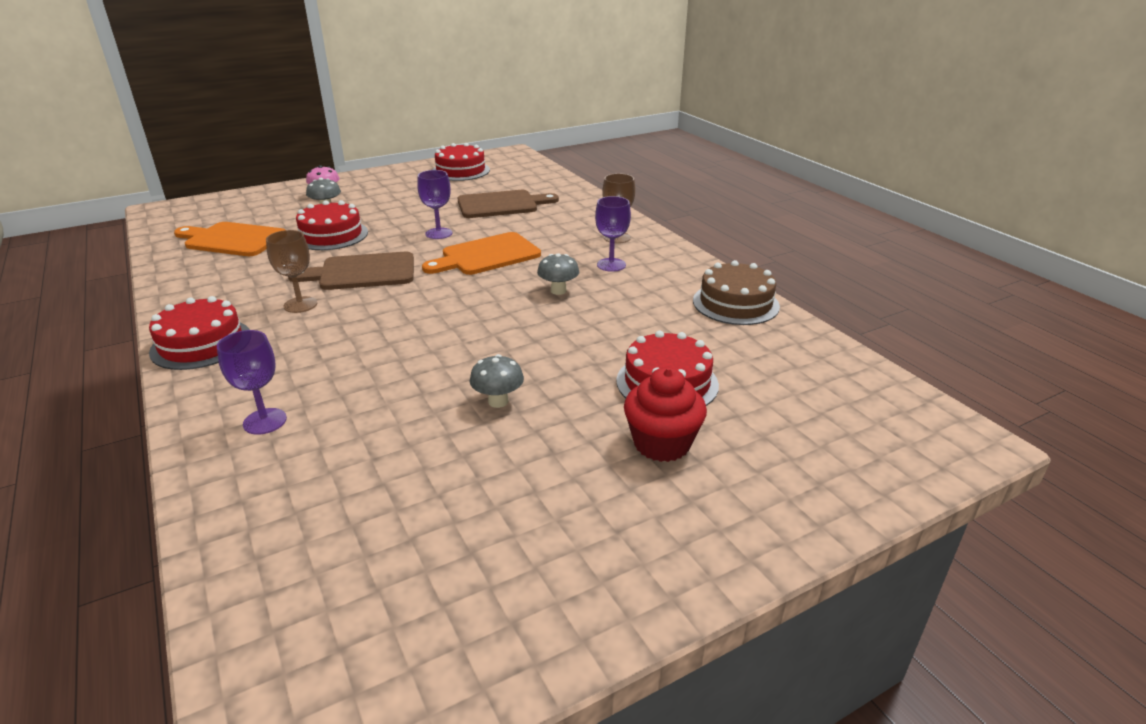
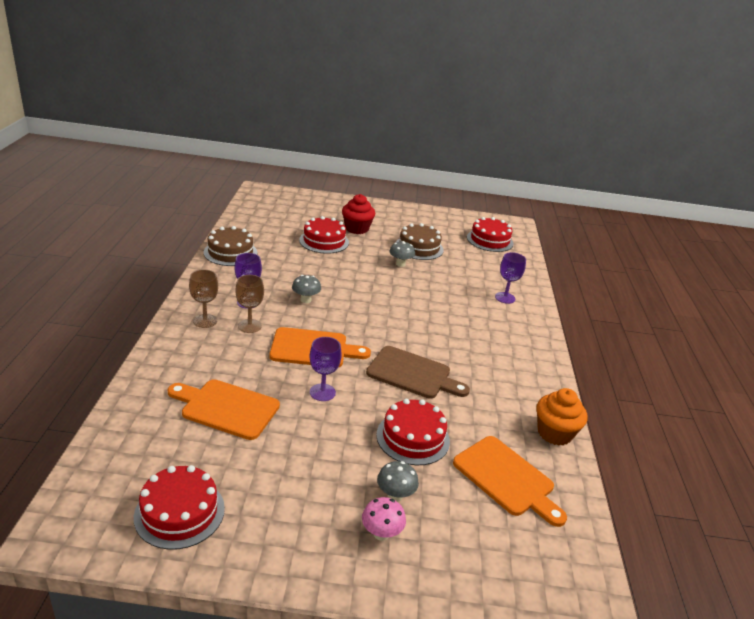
camera: 150 degrees left, 0 degrees up
(178, 280) = (554, 433): none -> orange cupcake
(201, 343) = (535, 357): red cake -> red cake (490, 240)
(300, 305) = (468, 362): brown goblet -> brown goblet (249, 326)
(499, 460) = (419, 247): none -> brown cake
(501, 204) = (226, 408): brown cutting board -> orange cutting board

